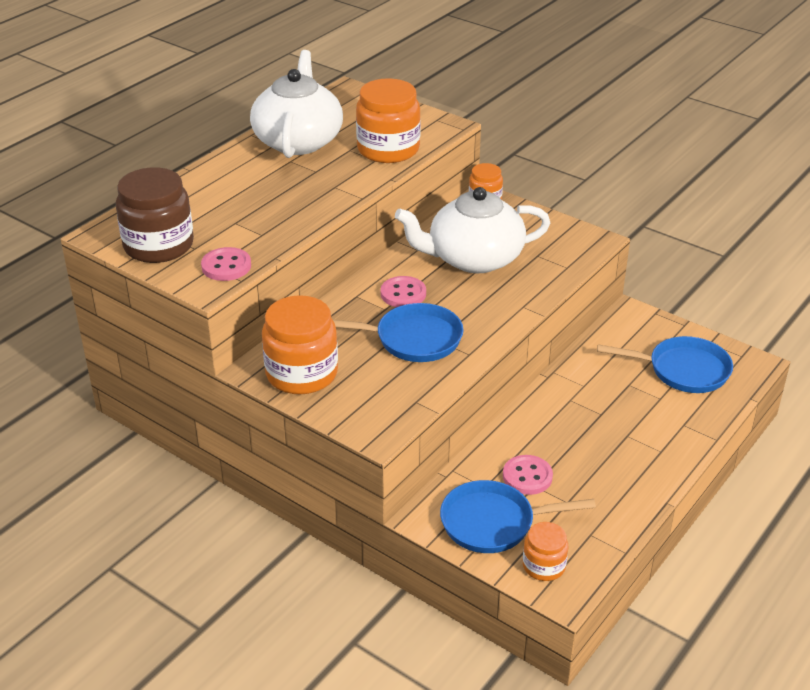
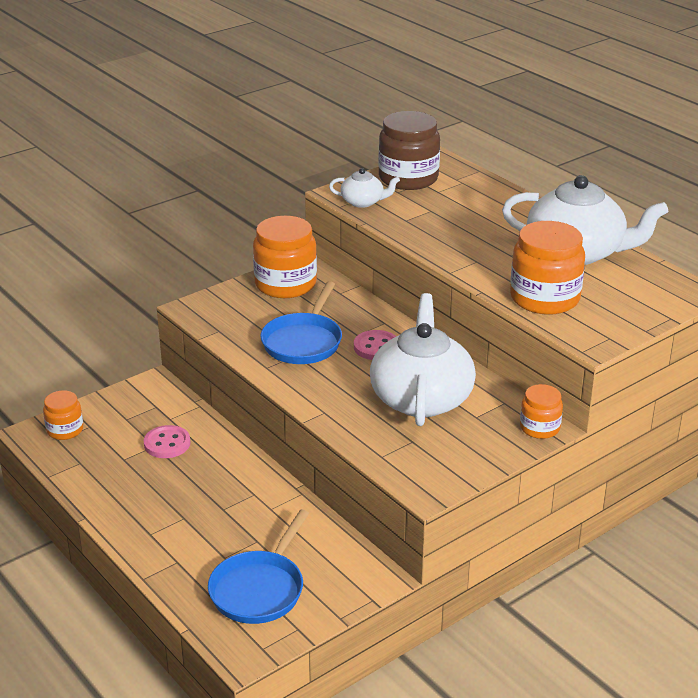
camera: 105 degrees right, 5 degrees down
(226, 266) = (363, 202): pink button -> white teapot
(493, 523) = (127, 414): blue pan -> none

